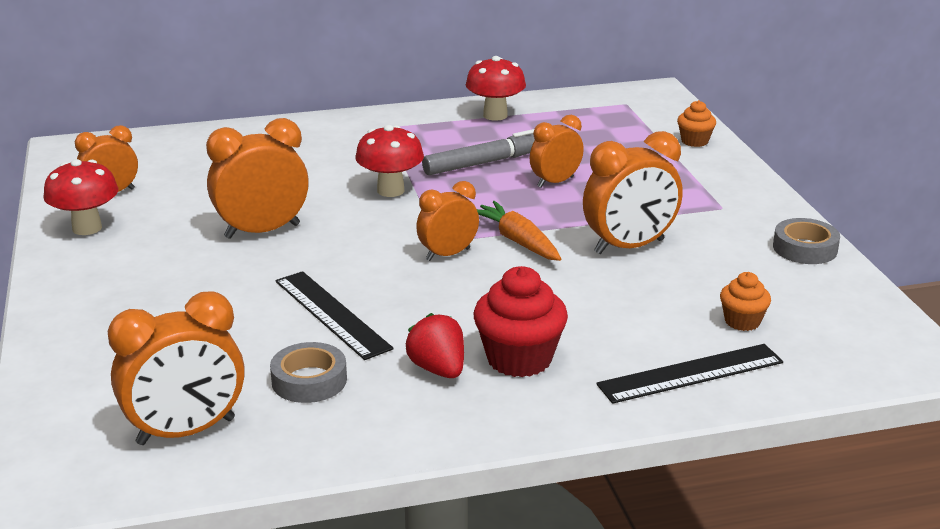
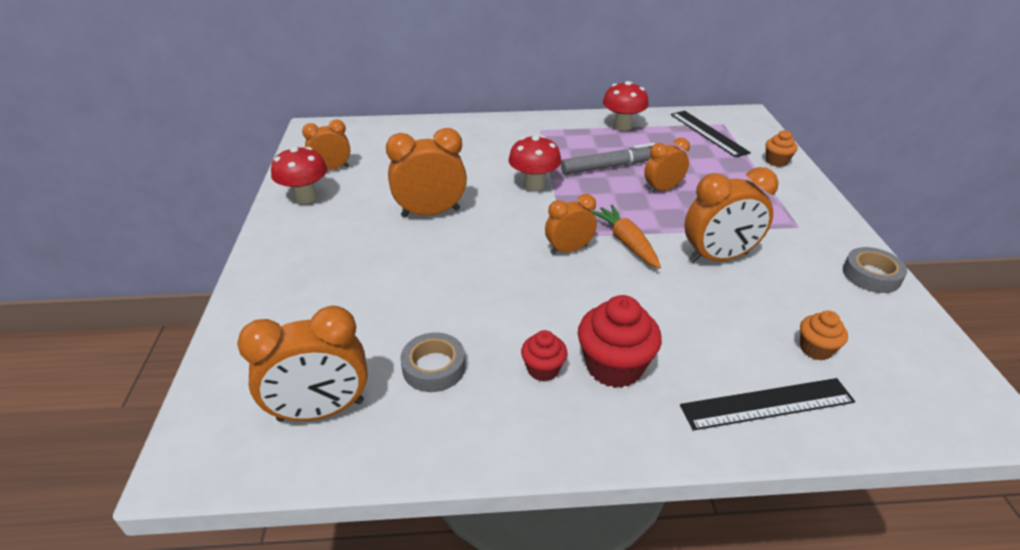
camera: 10 degrees right, 10 degrees up
(332, 314) = (466, 299): black ruler -> black ruler (708, 133)
(438, 369) = (543, 369): red strawberry -> red cupcake

